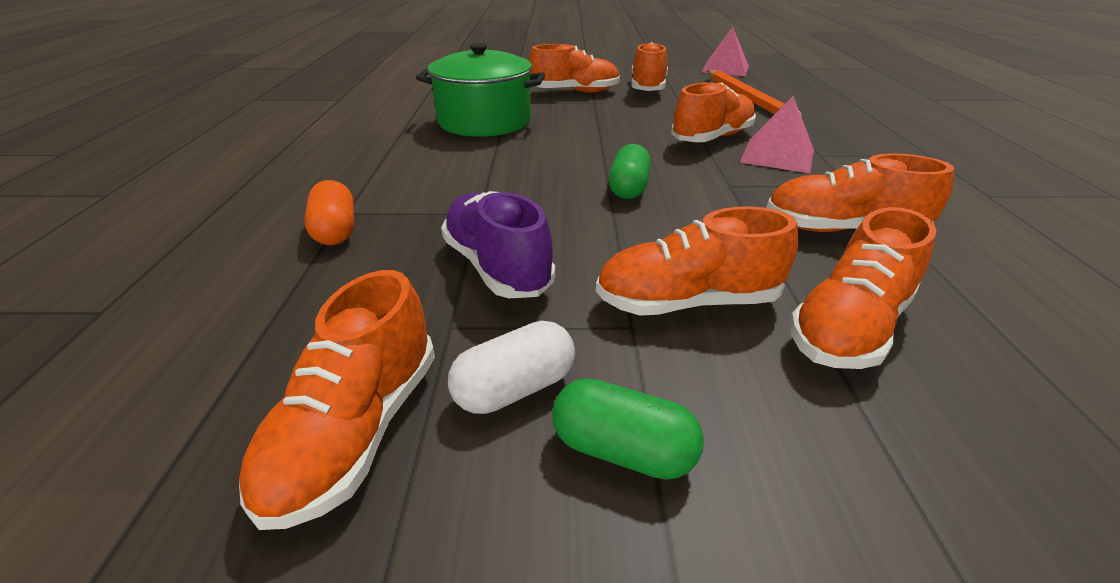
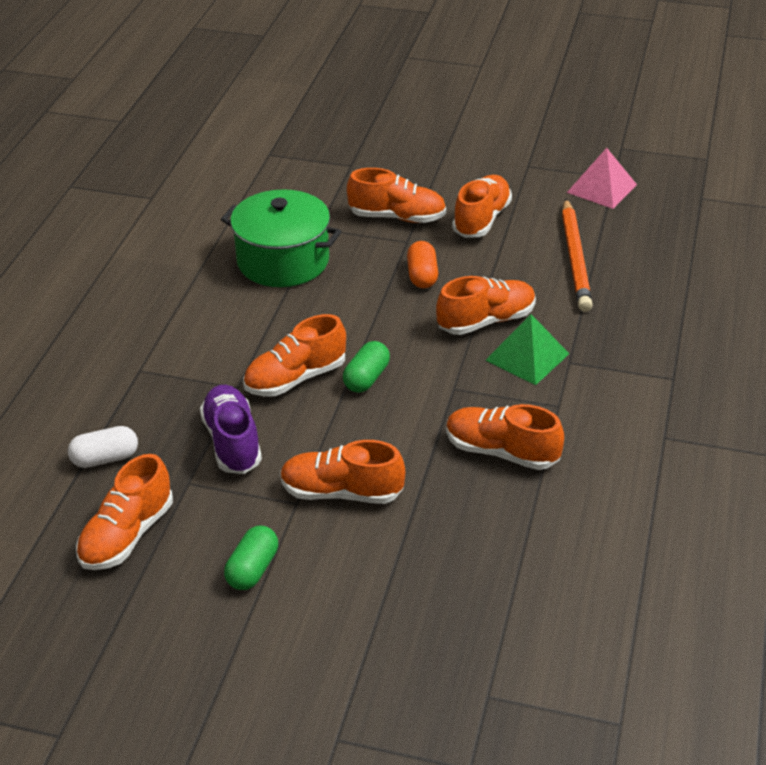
camera: 15 degrees right, 5 degrees up
(335, 230) = (130, 389): orange capsule -> orange capsule (422, 276)
(515, 388) = (212, 528): white capsule -> white capsule (105, 458)
(622, 450) = (252, 569): green capsule -> green capsule turned 75 degrees clockwise
(777, 155) = (527, 357): pink pyramid -> green pyramid
(848, 327) = (429, 528): orange shoe -> orange shoe (295, 378)

